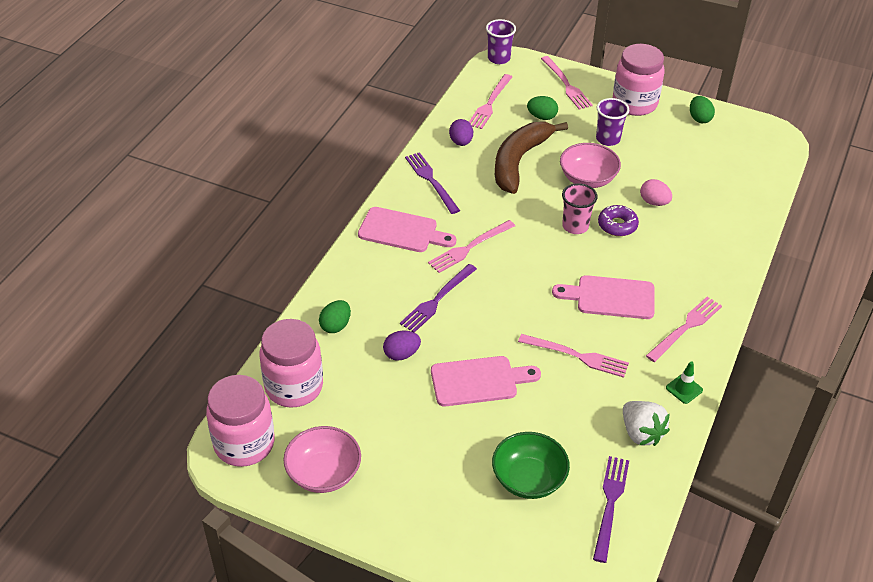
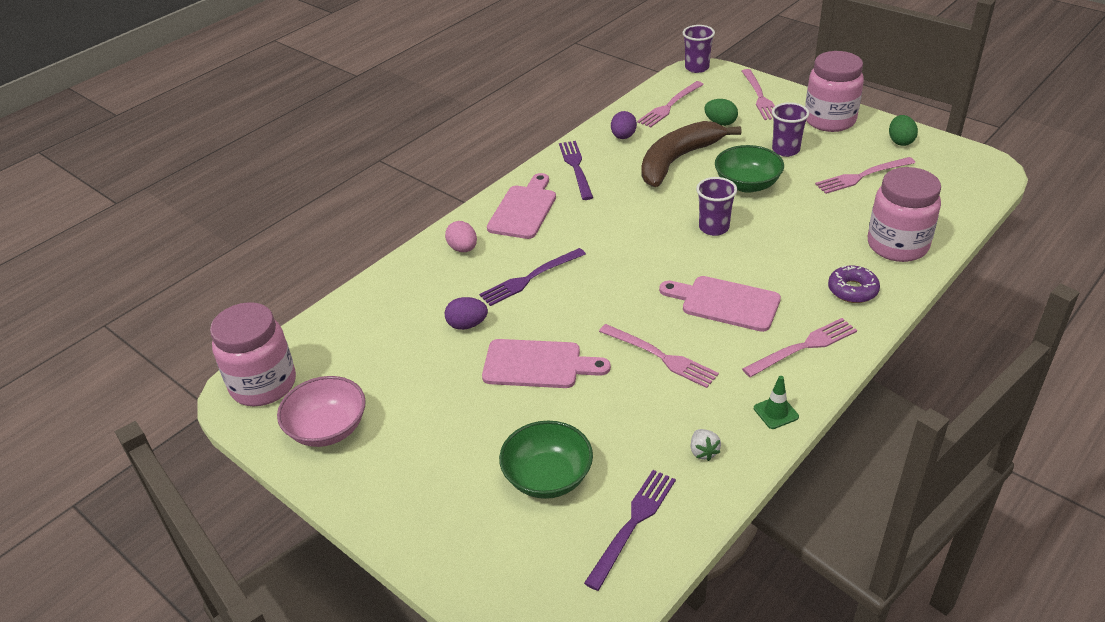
camera: 20 degrees right, 5 degrees down
(294, 387) = (341, 338): pink jar -> pink jar (897, 245)
(335, 326) = (413, 287): green egg -> none
(402, 231) = (524, 209): pink cutting board -> pink cutting board turned 105 degrees counterclockwise
(469, 247) = (588, 233): pink fork -> pink fork (862, 176)
(575, 226) = (714, 228): pink cup -> purple cup
(587, 179) = (747, 184): pink bowl -> green bowl
(617, 225) = (763, 232): purple donut -> purple donut (852, 290)
(641, 433) = (703, 452): white strawberry -> white strawberry, size x0.55
(654, 202) = (815, 215): pink egg -> pink egg (463, 248)

